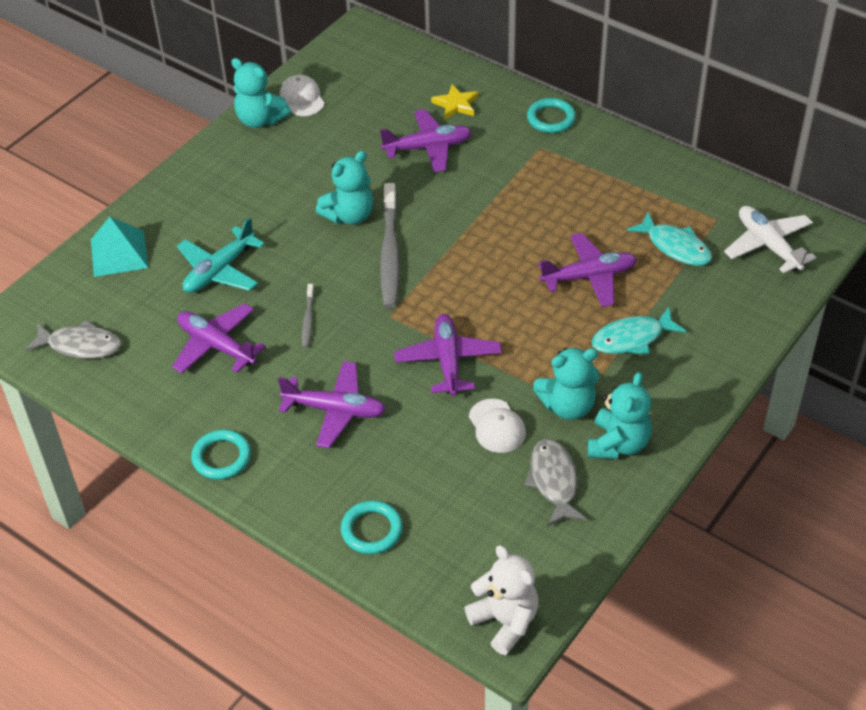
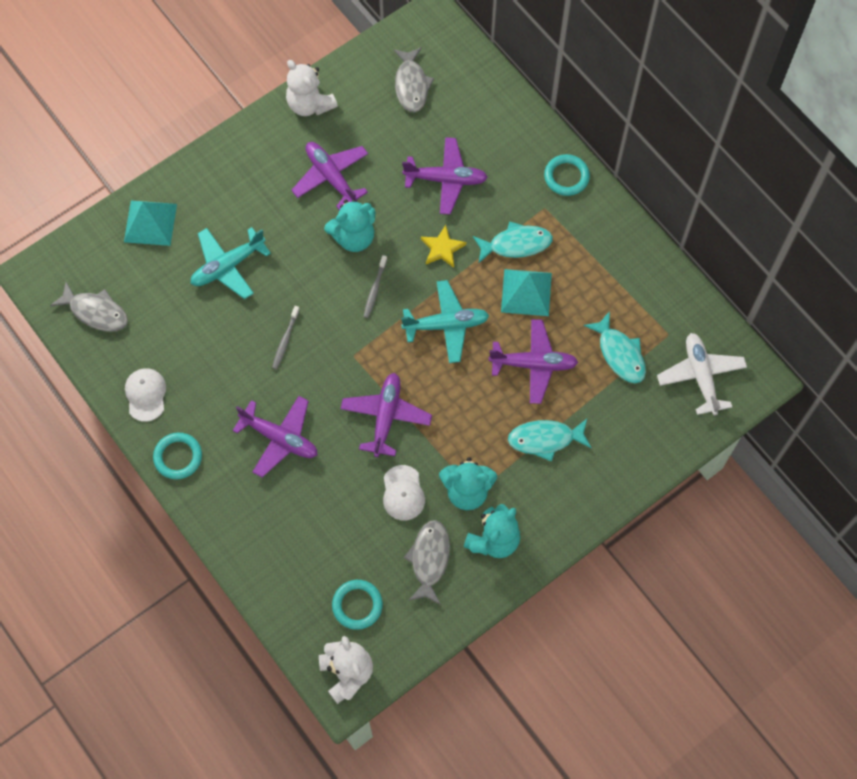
camera: 15 degrees right, 20 degrees up
(216, 346) = (204, 345): purple plane -> purple plane (331, 177)
(260, 120) = (310, 104): turquoise teddy bear -> white teddy bear
(302, 98) = (354, 89): white cap -> white cap (146, 395)
(361, 83) = (411, 85): none -> grey fish
(372, 530) = (273, 561): turquoise ring -> turquoise ring (357, 605)
(390, 253) = (374, 289): grey toothbrush -> grey toothbrush, size x0.48
(456, 104) = (487, 135): yellow star -> yellow star (442, 248)
(480, 265) = (446, 325): none -> turquoise plane
(524, 182) = (516, 244): none -> turquoise fish
(553, 219) = (526, 292): none -> turquoise pyramid

